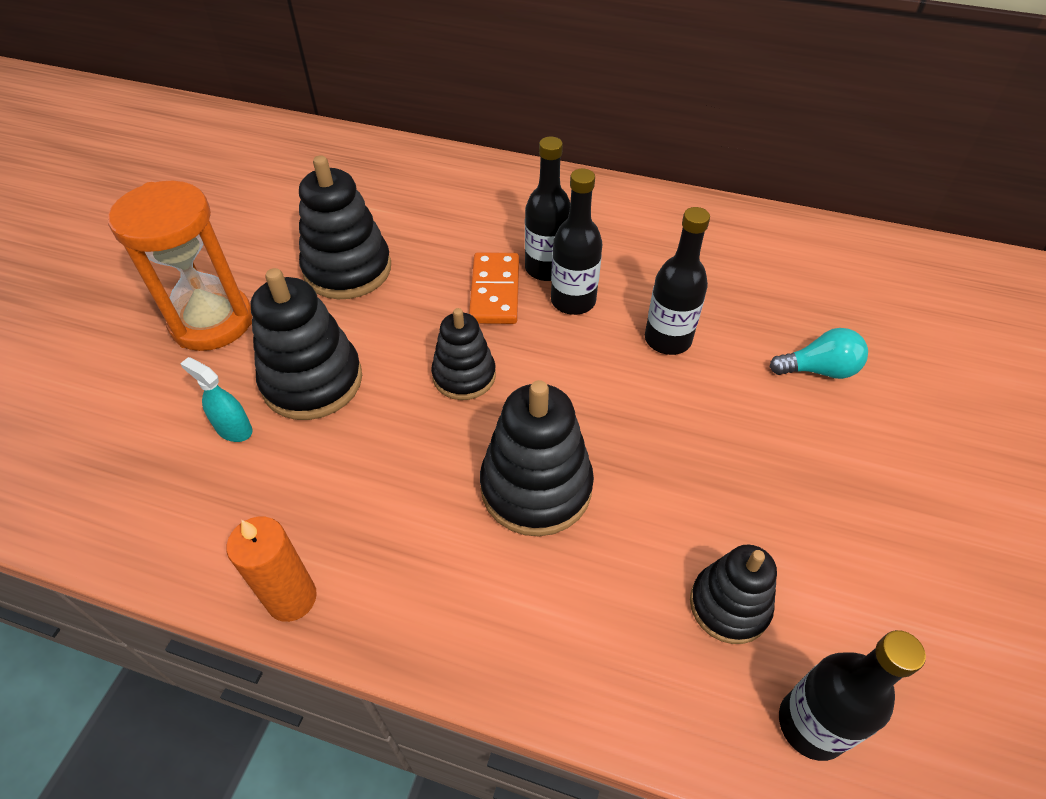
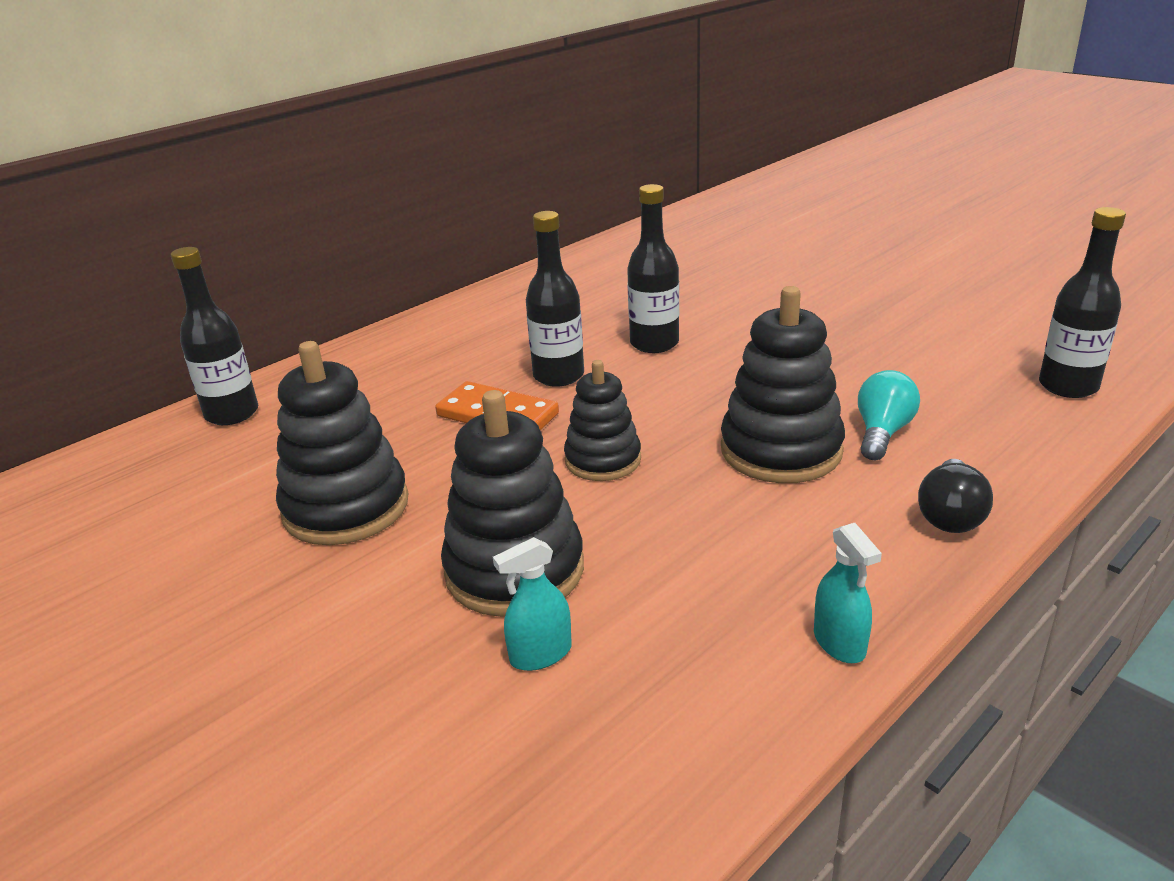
camera: 60 degrees left, 20 degrees down
(212, 322) = (311, 647): orange hourglass -> none
(292, 598) = (839, 643): orange candle -> turquoise spray bottle
(492, 644) = (950, 515): none -> black light bulb
(546, 268) = (497, 379): black bottle -> black bottle (232, 414)
(729, 605) = (954, 390): black stacking toy -> none
(818, 370) = (744, 294): turquoise light bulb -> turquoise light bulb (882, 433)

